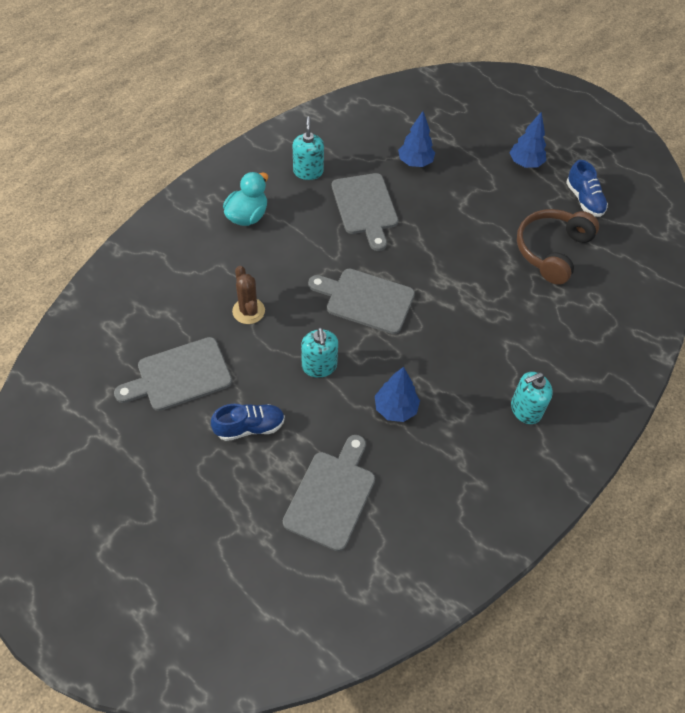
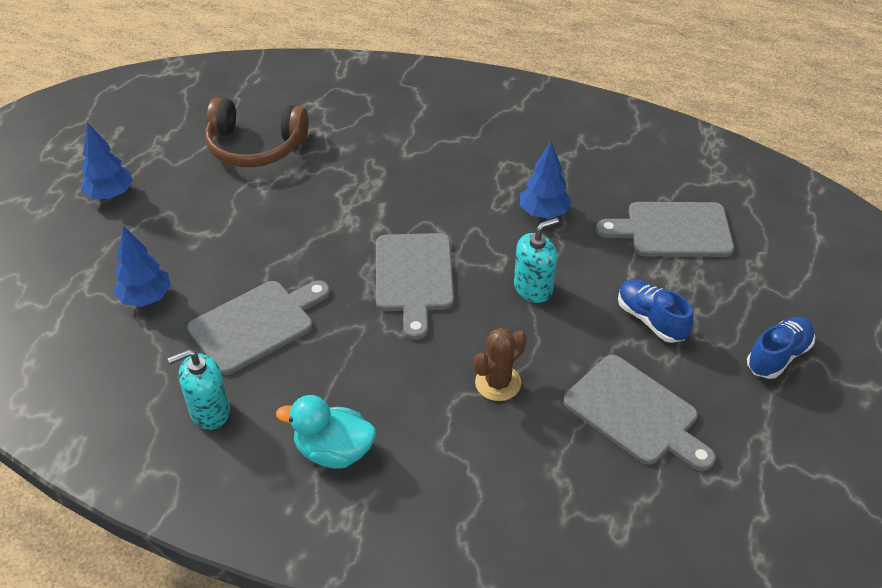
camera: 110 degrees left, 10 degrees down
(525, 410) = (480, 126): turquoise soap dispenser -> none
(584, 200) = (159, 136): blue shoe -> blue shoe (778, 356)

